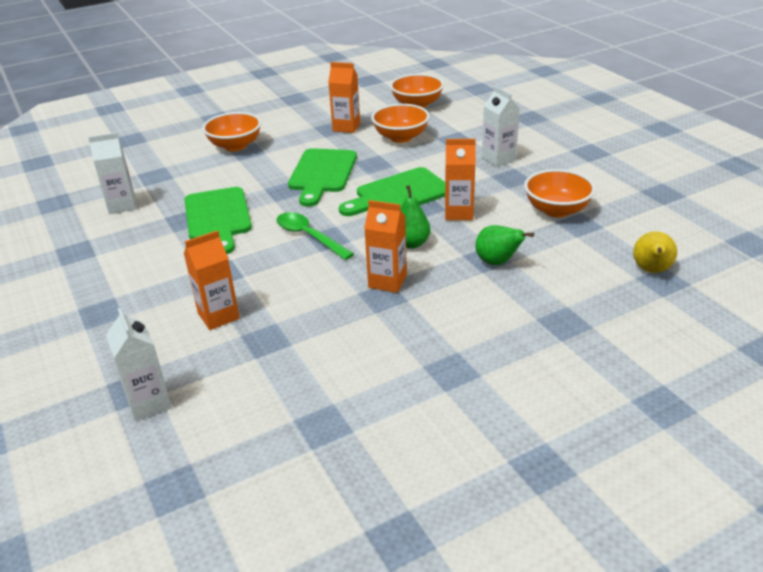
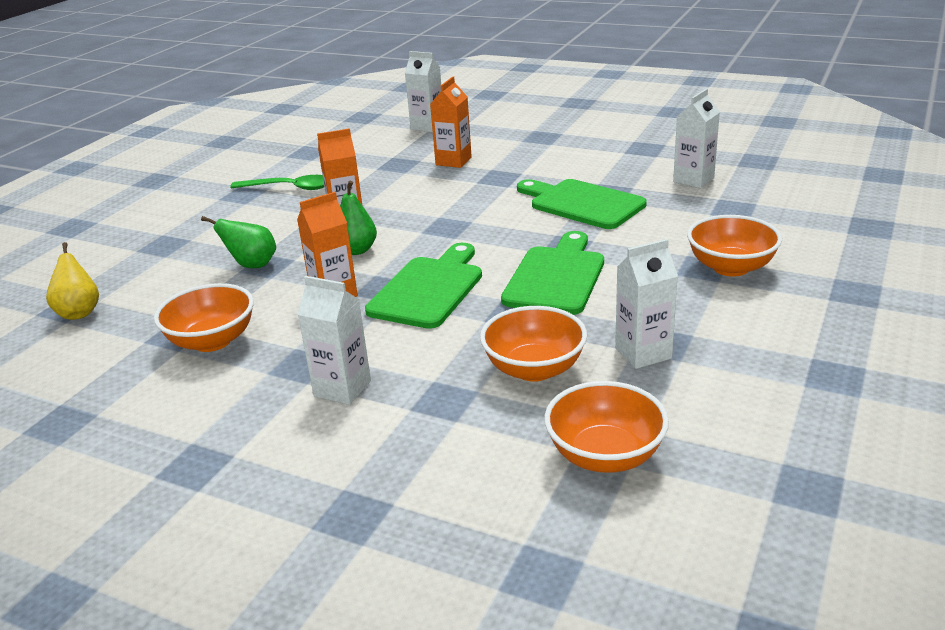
camera: 145 degrees right, 5 degrees down
(309, 236) = (467, 221): green spoon -> green spoon (290, 188)
(322, 174) = (556, 277): green cutting board -> green cutting board turned 45 degrees clockwise
(346, 127) = (643, 353): orange carton -> white carton

